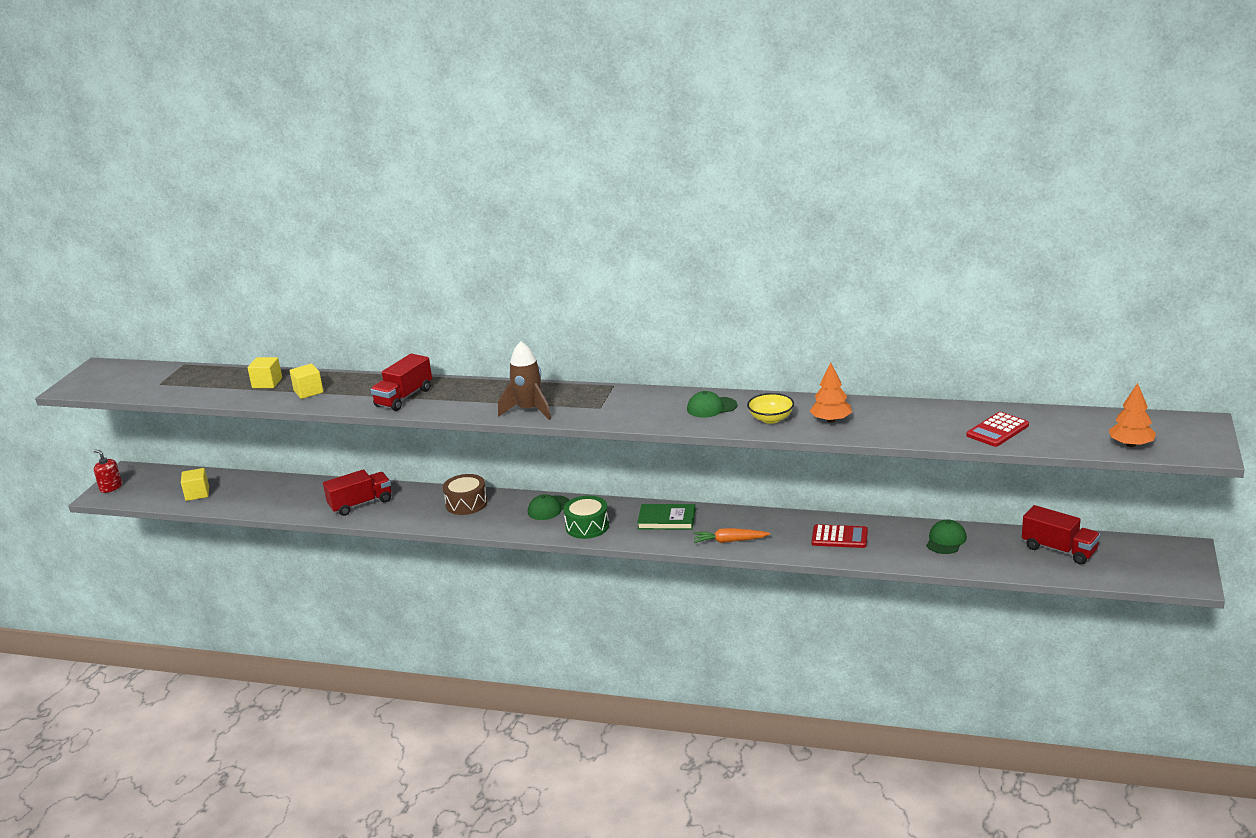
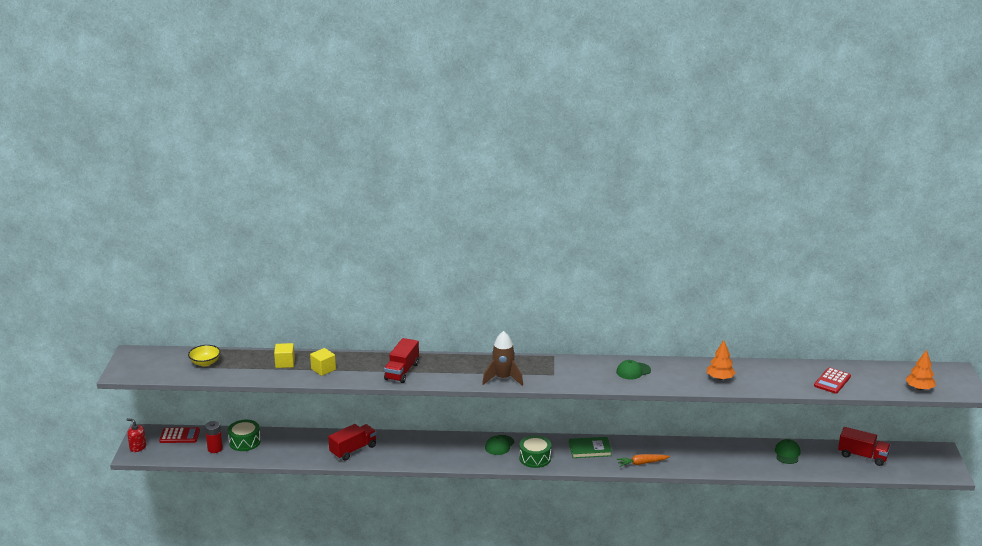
camera: 15 degrees left, 0 degrees up
(197, 494) = (215, 449): yellow cube -> red battery
(236, 488) = (244, 442): none -> green drum
(466, 503) = (435, 445): brown drum -> none
(771, 419) = (679, 378): yellow bowl -> yellow bowl (205, 363)
(839, 537) = (716, 456): red calculator -> red calculator (179, 436)

